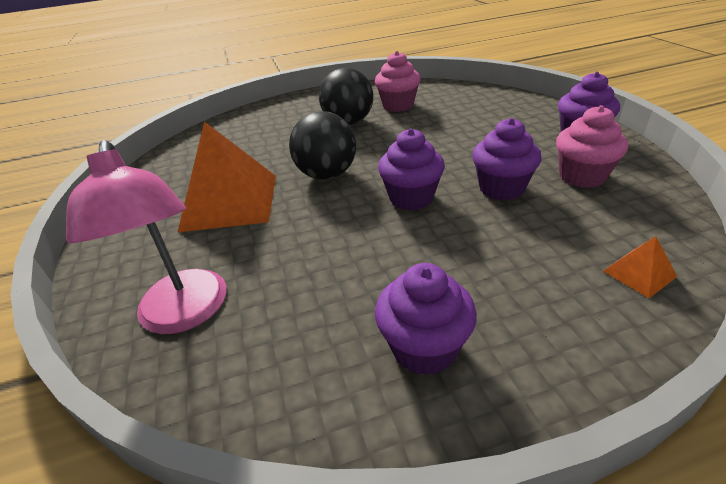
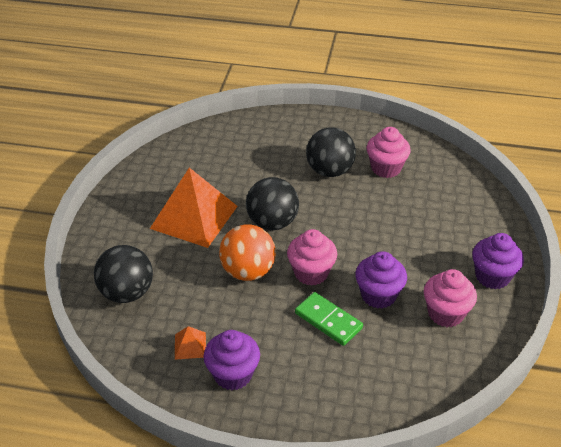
camera: 25 degrees right, 5 degrees up
(185, 314) = (127, 293): pink lamp -> black ball
(338, 224) = (248, 271): none -> orange ball
(411, 198) = (311, 273): purple cupcake -> pink cupcake
(477, 231) = (328, 321): none -> green domino
(639, 273) = (391, 396): orange pyramid -> orange pyramid (190, 345)

